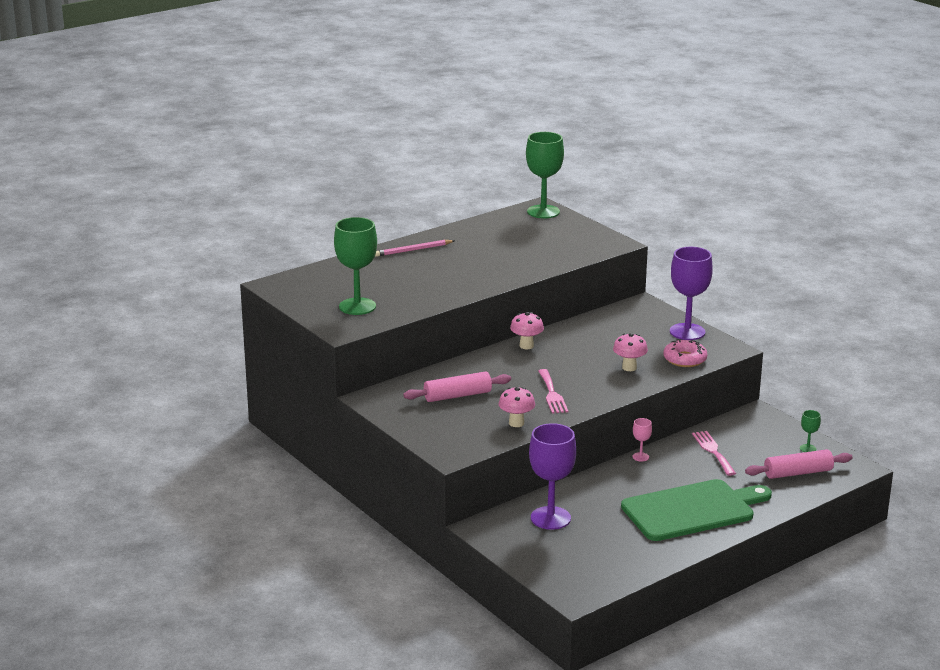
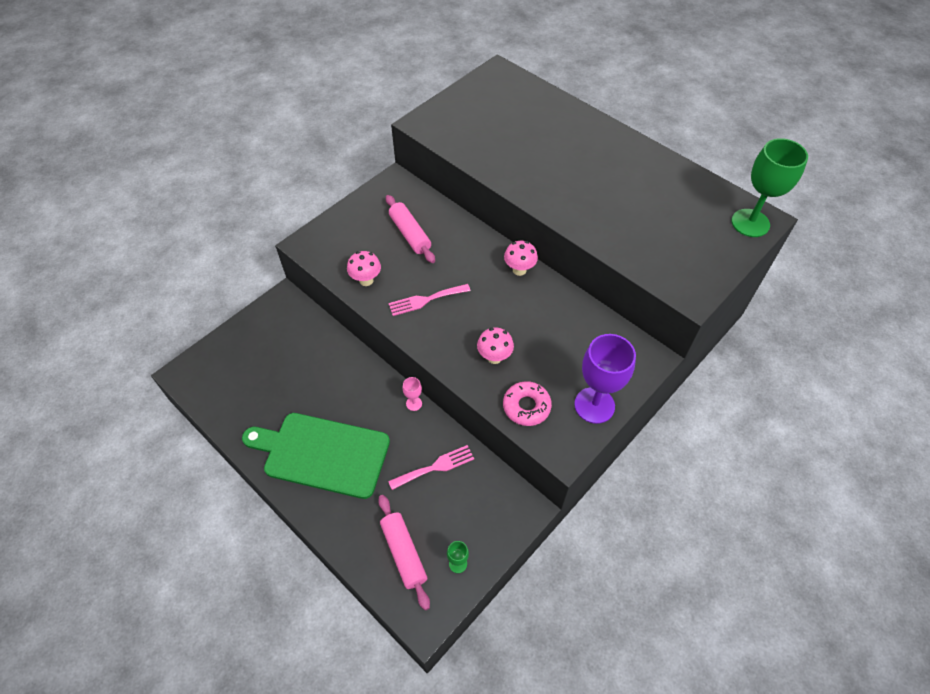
camera: 80 degrees right, 30 degrees up
(357, 306) = (471, 124): green goblet -> none
(413, 250) = (604, 140): pink pencil -> none
(550, 518) = (301, 344): purple goblet -> none
(692, 510) = (322, 454): green cutting board -> green cutting board turned 135 degrees clockwise

